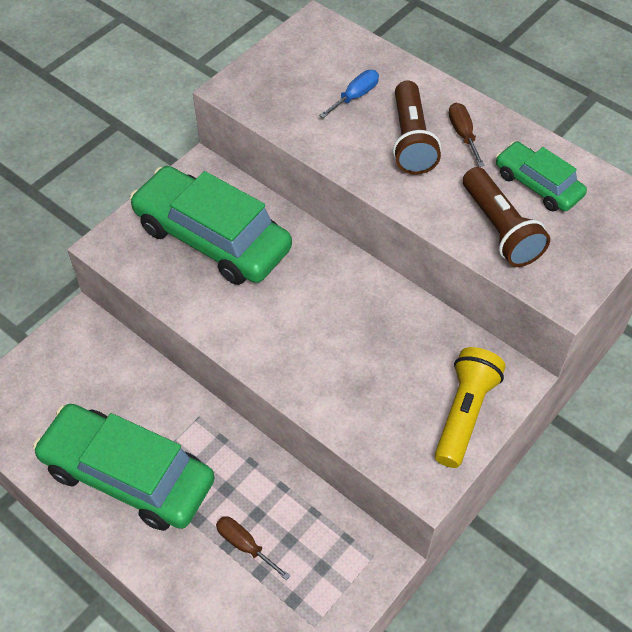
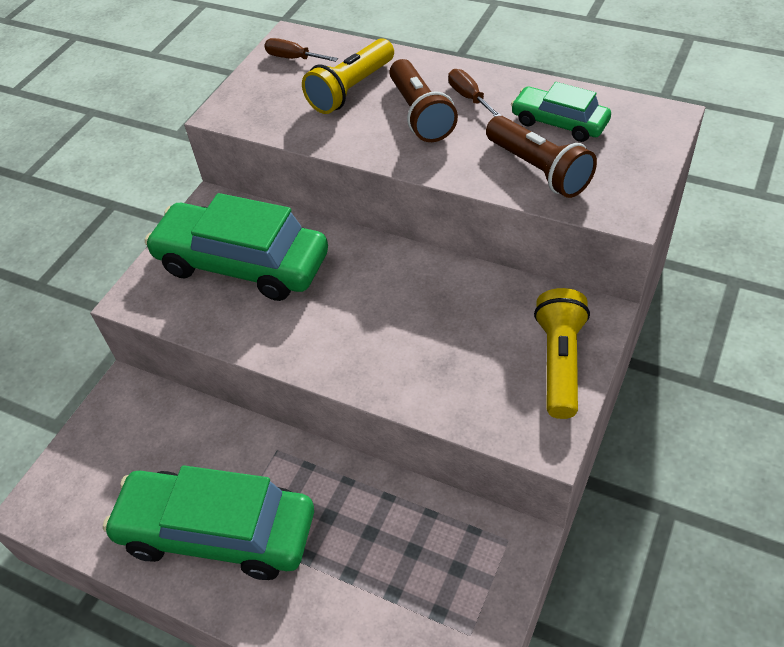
camera: 10 degrees left, 5 degrees down
(245, 545) = (367, 569): brown screwdriver -> brown screwdriver (293, 58)
(355, 96) = (351, 90): blue screwdriver -> yellow flashlight

